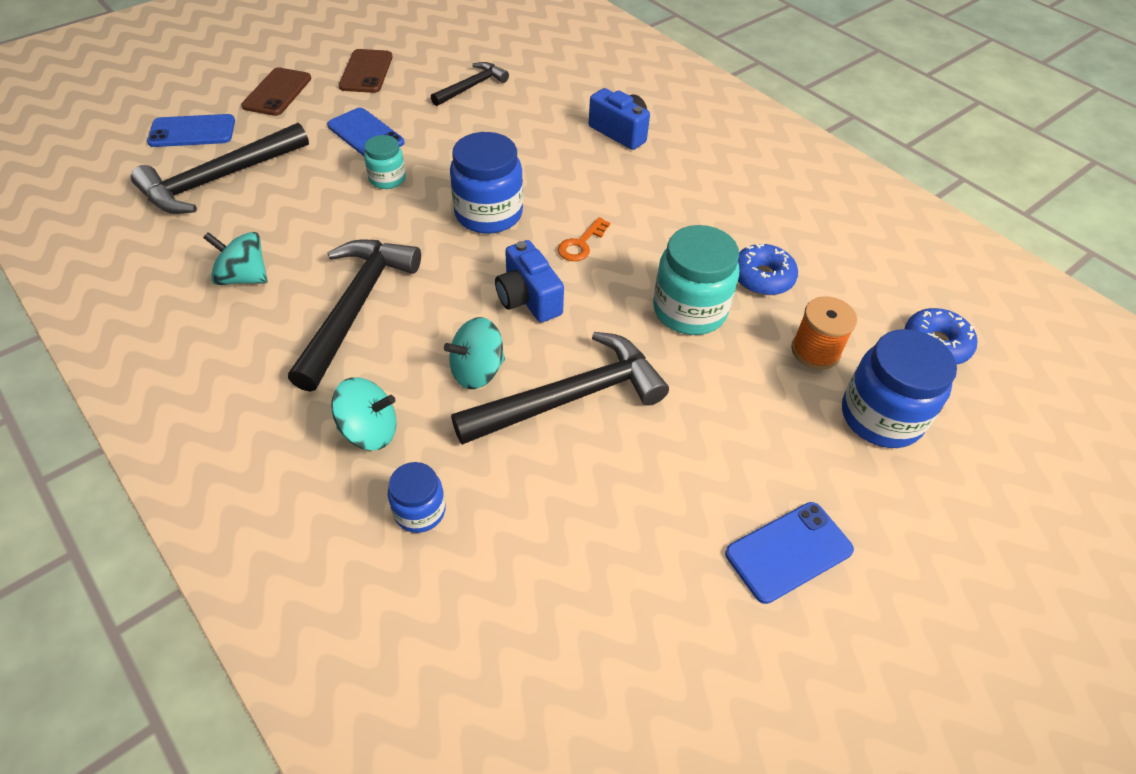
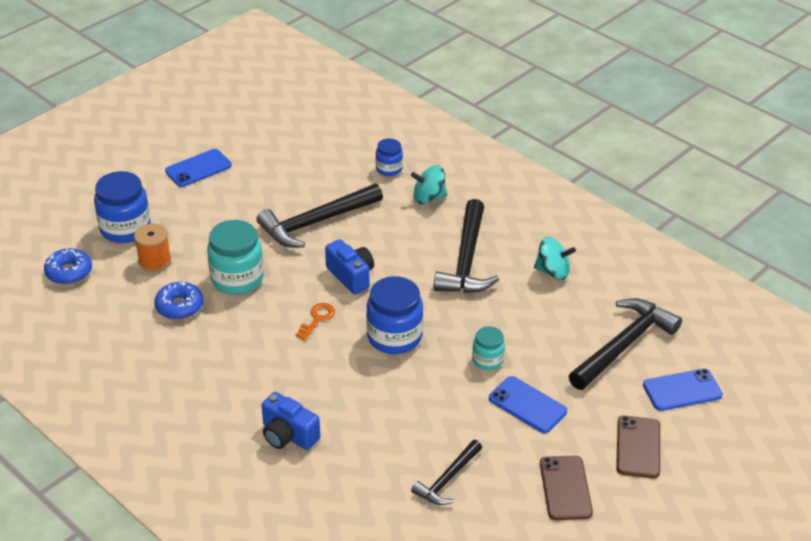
camera: 175 degrees right, 10 degrees down
(477, 371) = (375, 231): turquoise spinning top -> none

